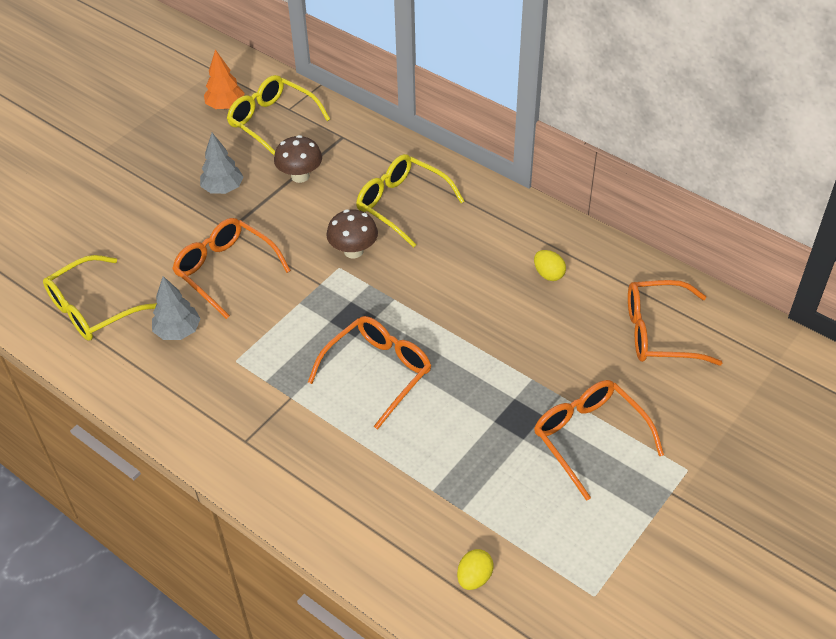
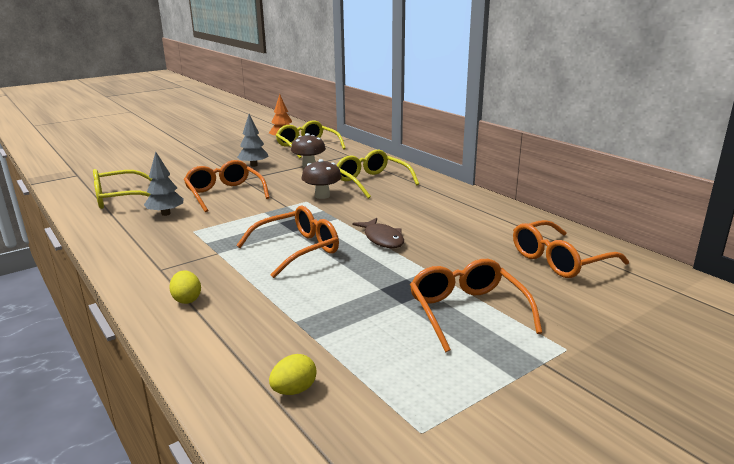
camera: 15 degrees right, 25 degrees down
(463, 331) = (382, 239): none -> brown fish
(548, 274) = (470, 221): yellow egg -> yellow egg (187, 299)
(659, 333) = (559, 260): orange glasses -> orange glasses turned 45 degrees counterclockwise

